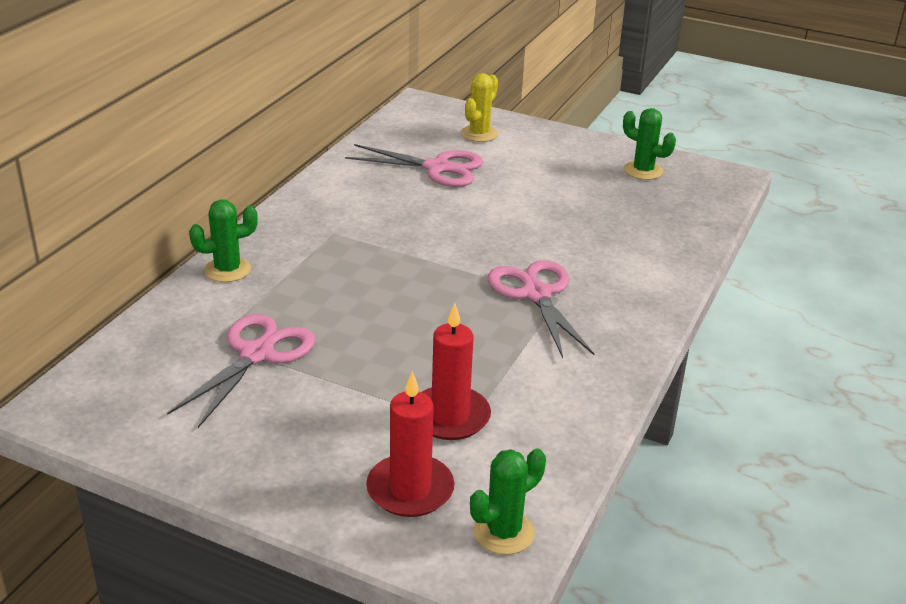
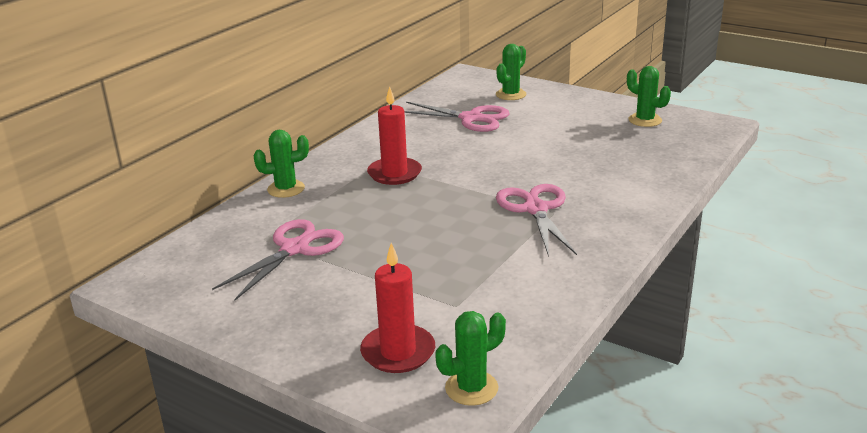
camera: 10 degrees right, 5 degrees down
(450, 417) = (443, 298): red candle -> red candle (394, 173)
(479, 134) = (511, 94): yellow cactus -> green cactus

